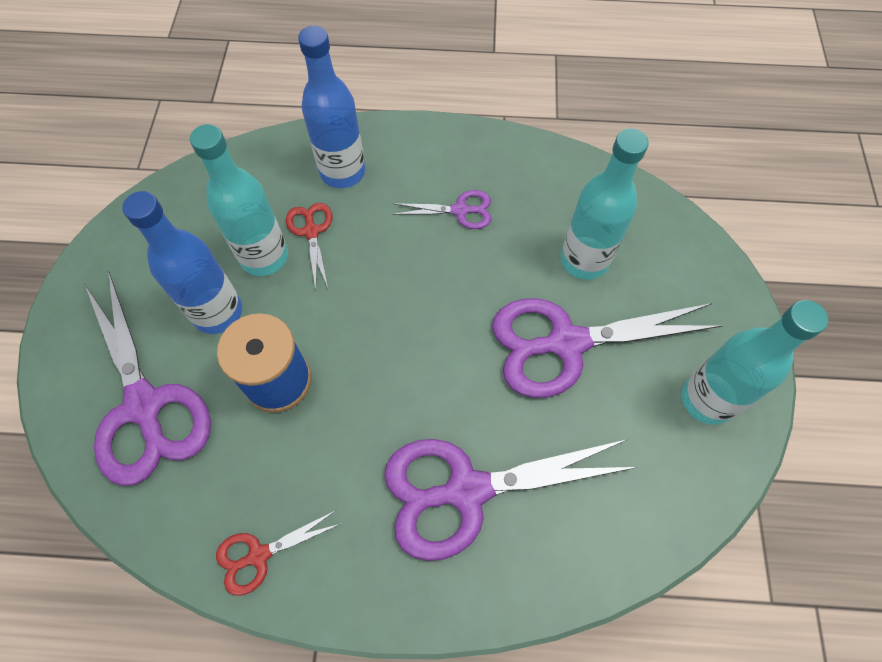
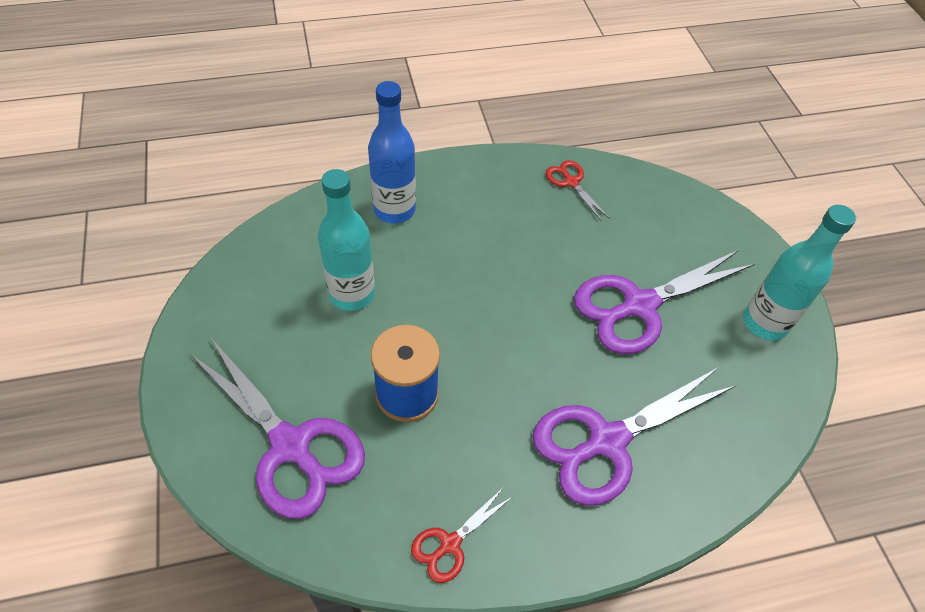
camera: 20 degrees left, 10 degrees down
(218, 312) = (328, 350): blue bottle -> none
(311, 231) = (386, 264): red scissors -> red scissors (571, 182)
(460, 210) = (509, 221): purple scissors -> none
(584, 260) = (627, 238): turquoise bottle -> none

